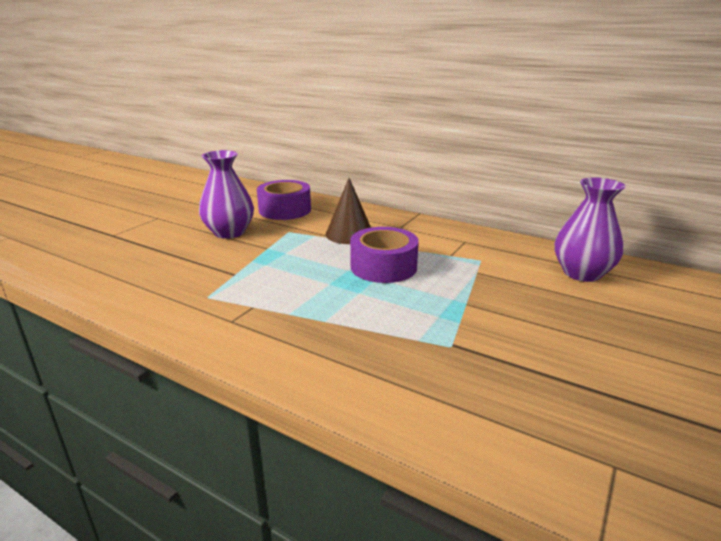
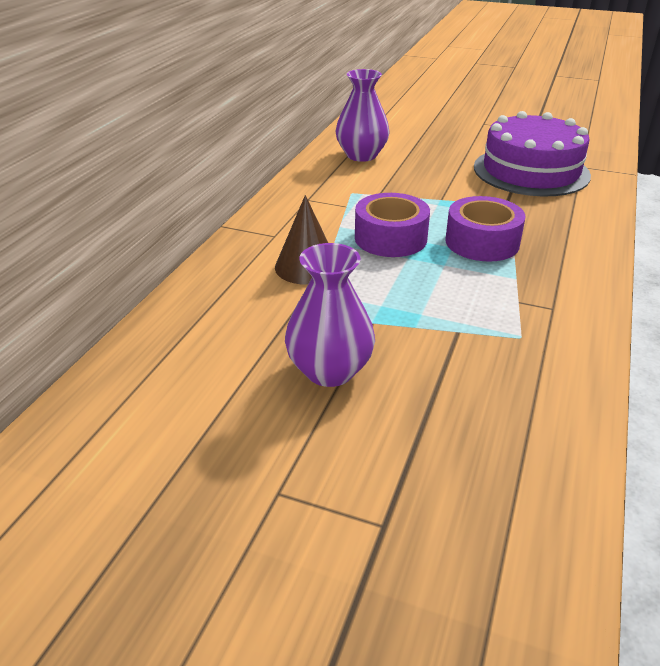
camera: 100 degrees left, 10 degrees up
(285, 210) = (219, 335): purple tape -> purple tape (482, 242)
(571, 393) = (531, 171): none -> purple cake

